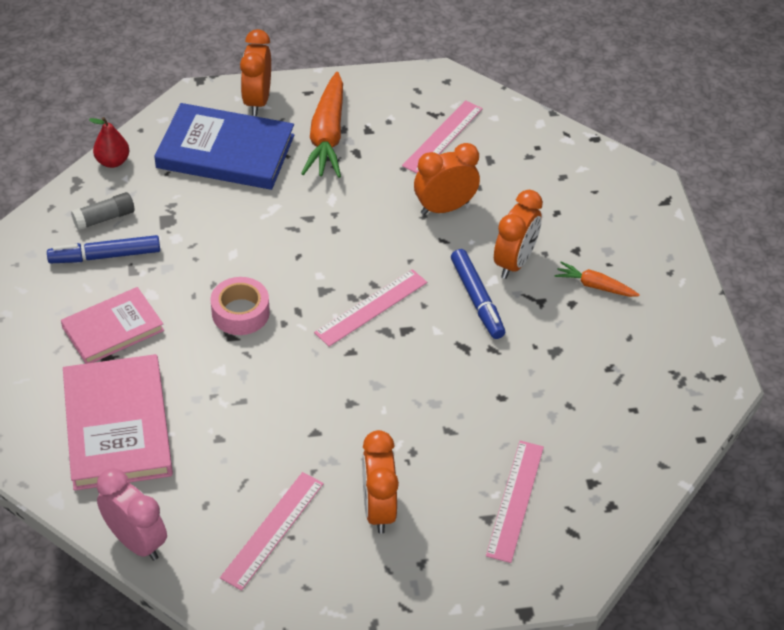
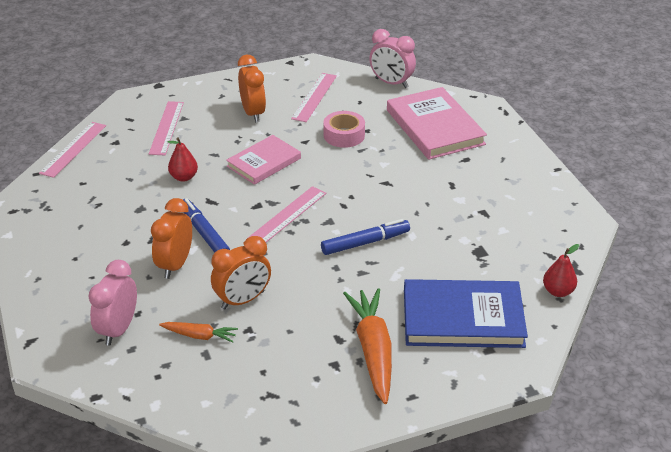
camera: 170 degrees right, 10 degrees down
(104, 218) = (531, 244): grey glue stick -> none
(105, 256) = (511, 218): blue marker -> blue marker (365, 243)
(113, 329) = (473, 175): pink book -> pink book (264, 162)
(240, 313) = (386, 197): pink tape -> pink tape (344, 135)
(257, 101) = (459, 376): orange clock -> none
(442, 137) = (257, 370): pink ruler -> pink ruler (73, 149)
(495, 394) = (184, 177): none -> red pear
(576, 198) = (118, 330): none -> pink clock
(595, 286) = (105, 257): orange carrot -> orange carrot (199, 336)

